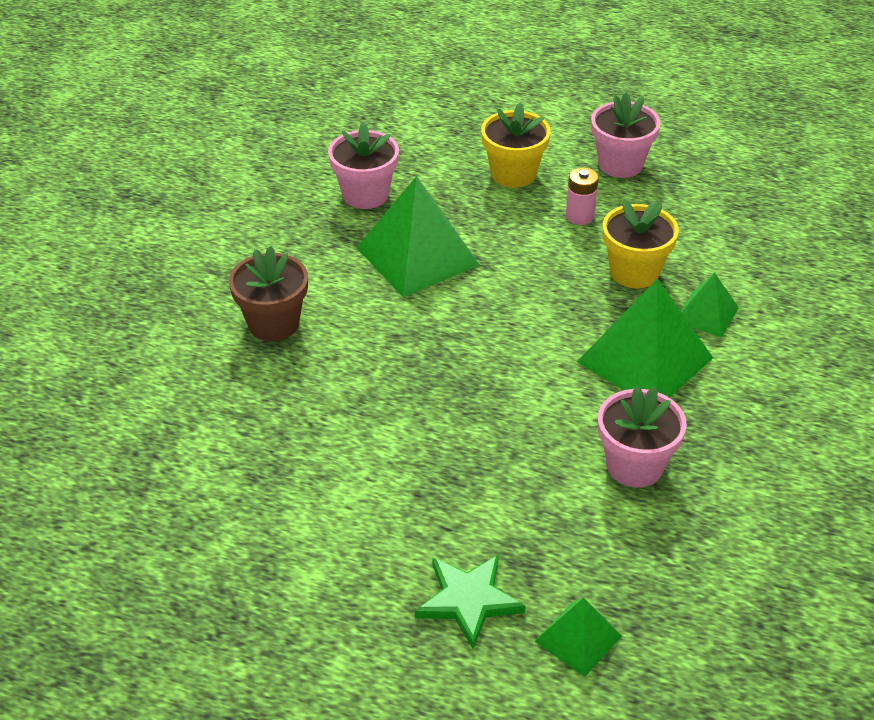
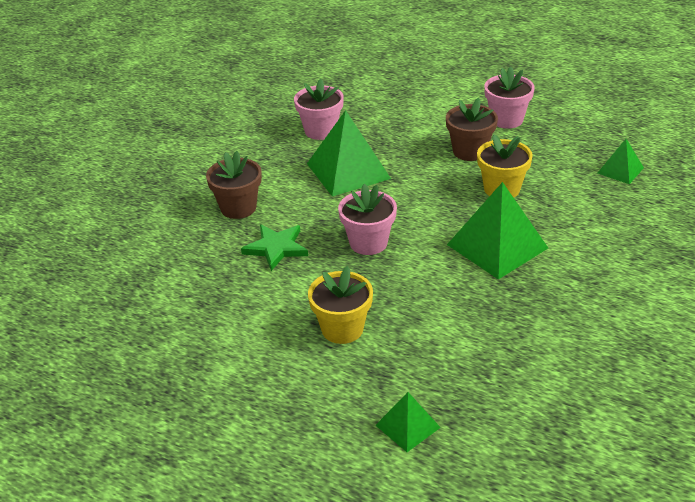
camera: 10 degrees right, 5 degrees down
(468, 600) = (333, 394): green star -> green star (276, 248)
(513, 174) = (428, 122): yellow flower pot -> yellow flower pot (342, 329)
(580, 216) = (469, 151): pink battery -> brown flower pot
(634, 465) = (474, 315): pink flower pot -> pink flower pot (368, 243)
(706, 314) = (549, 219): green pyramid -> green pyramid (620, 170)

